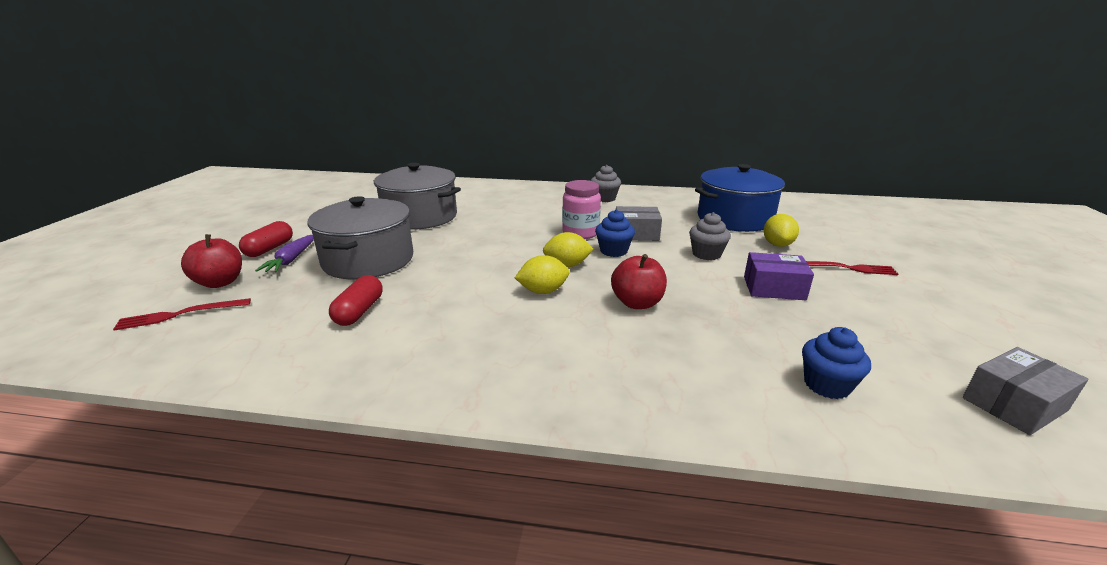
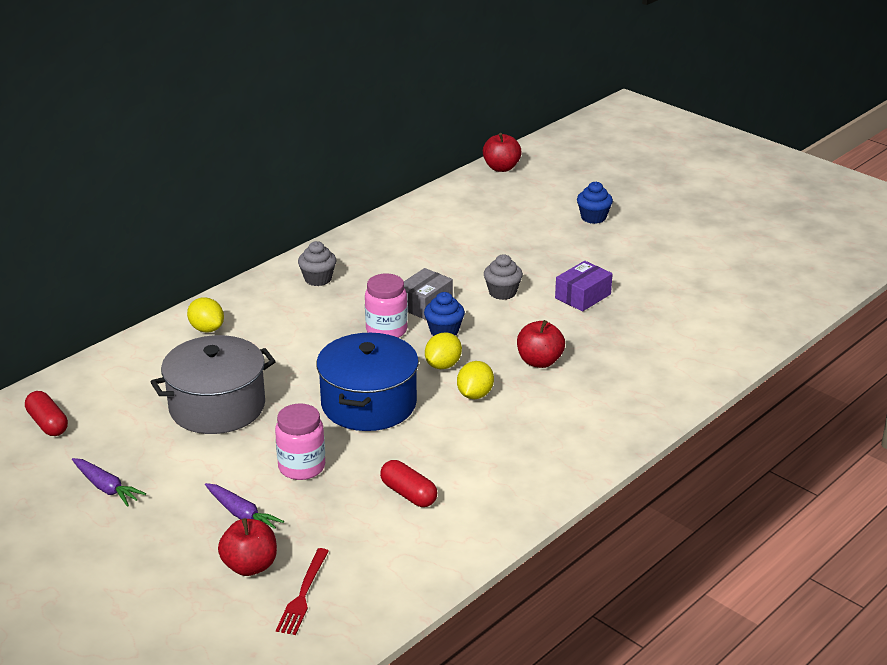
camera: 55 degrees left, 5 degrees up
(269, 249) = (189, 525): red capsule -> red capsule (48, 423)
(303, 217) = (106, 487): none -> purple carrot
(368, 260) = (301, 467): grey pot -> pink jar
(734, 218) = (456, 241): blue pot -> blue pot (368, 404)
(777, 245) = (525, 253): yellow lemon -> yellow lemon (207, 329)
(826, 385) = (692, 344): blue cupcake -> blue cupcake (593, 217)
(846, 268) = (591, 251): red fork -> none
(857, 203) = (501, 168): none -> red apple
(1014, 404) = (757, 301): grey box -> none

